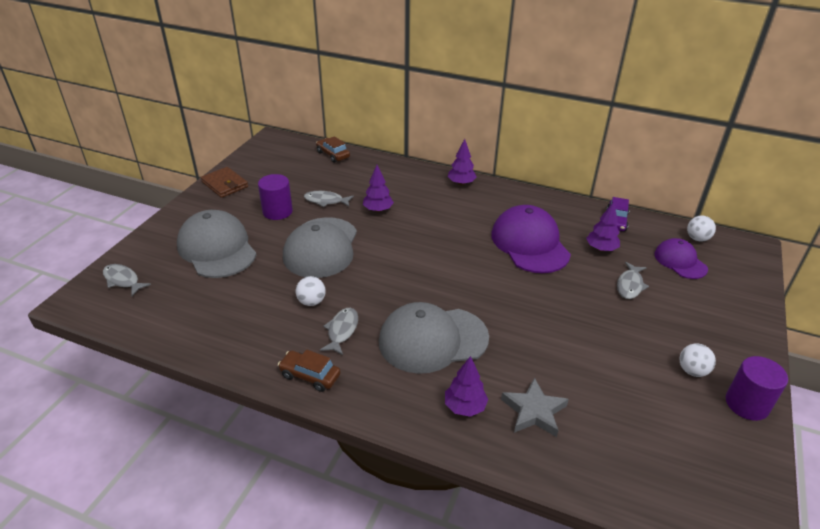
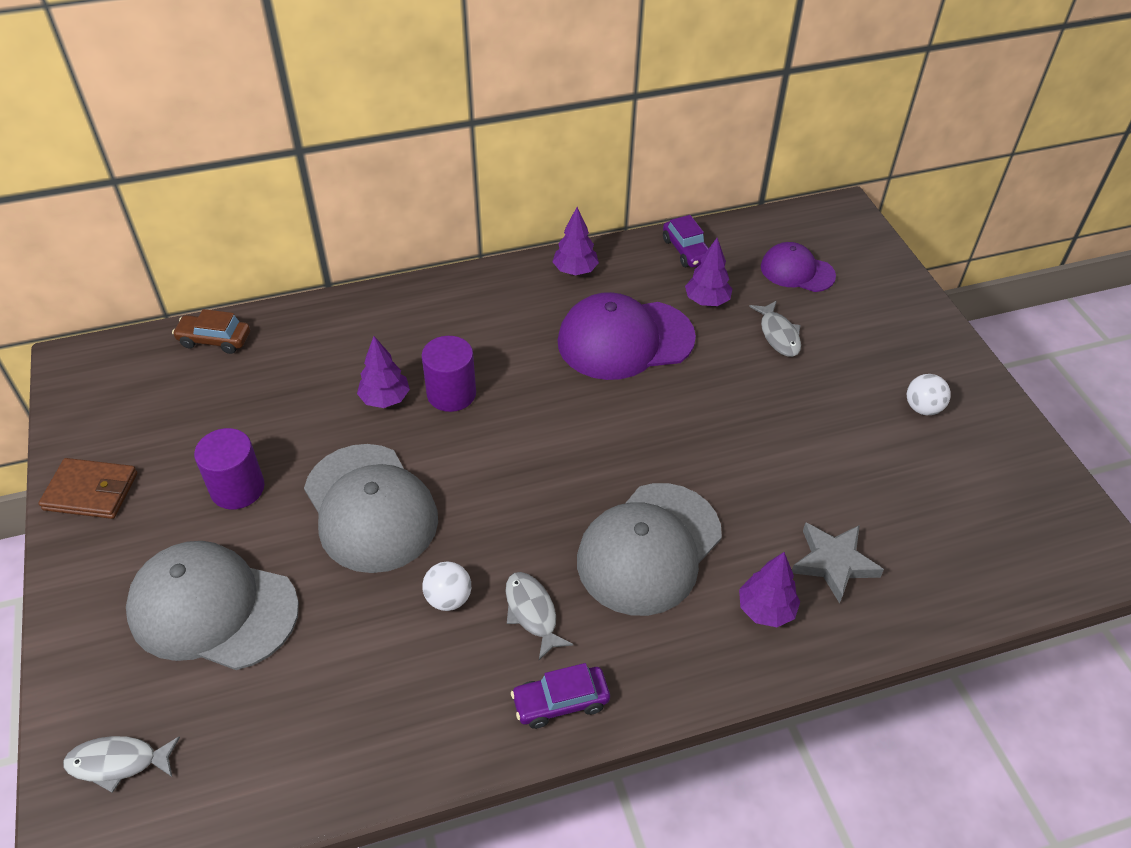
camera: 40 degrees left, 10 degrees up
(310, 375) = (560, 702): brown car -> purple car
(326, 201) = (293, 427): grey fish -> none
(461, 183) = (453, 292): purple tree -> purple tree (575, 271)
(529, 243) = (625, 340): purple cap -> purple cap turned 45 degrees counterclockwise
(697, 238) = (787, 229): white ball -> none
(747, 404) = (994, 415): purple cylinder -> purple cylinder (451, 393)

